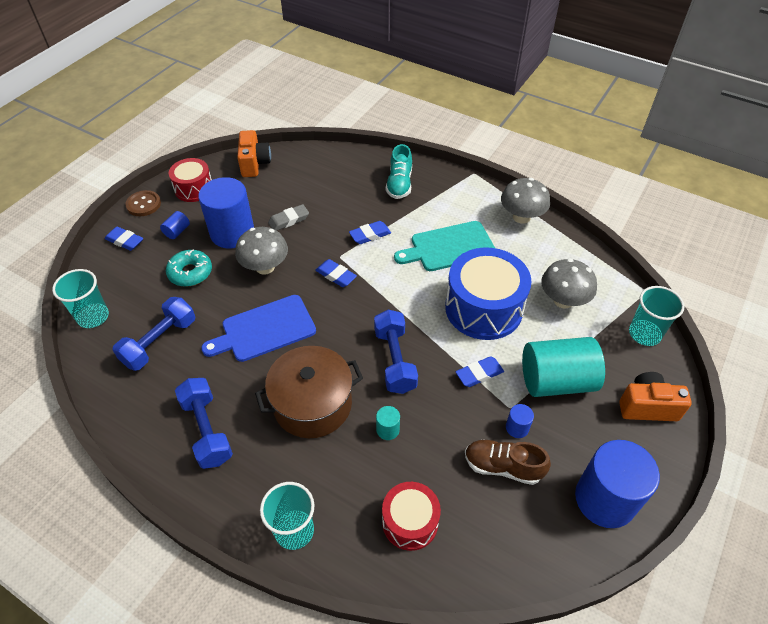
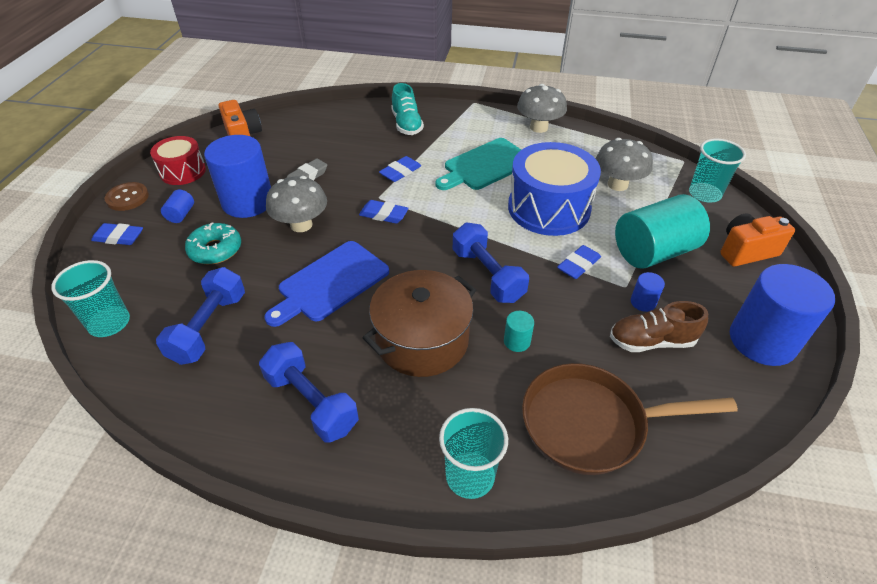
camera: 20 degrees left, 5 degrees down
(410, 522) = (591, 424): red drum -> brown pan

